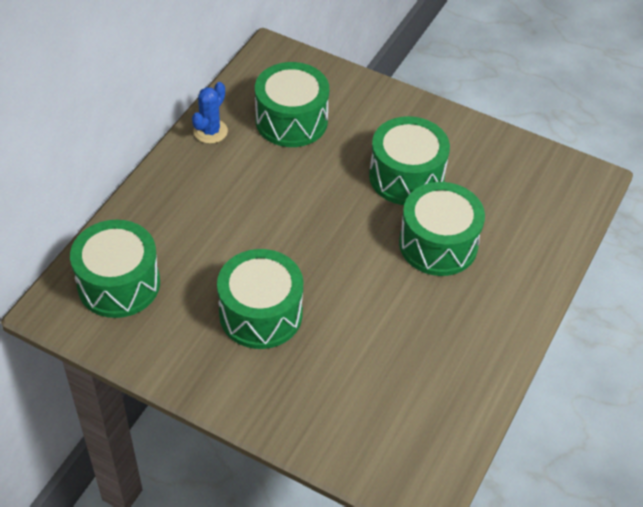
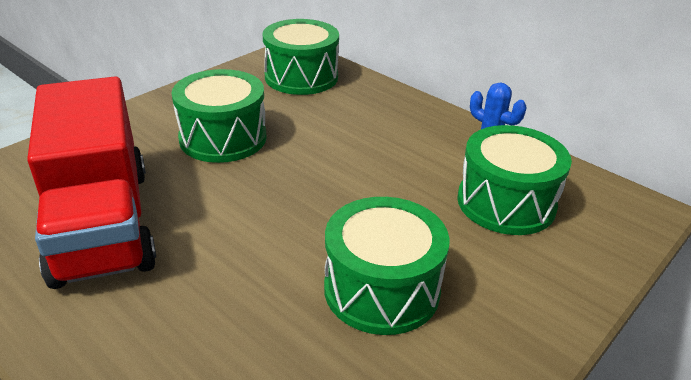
camera: 105 degrees right, 15 degrees down
(407, 351) = (102, 223): none -> red truck
(438, 244) = (243, 291): green drum -> none

